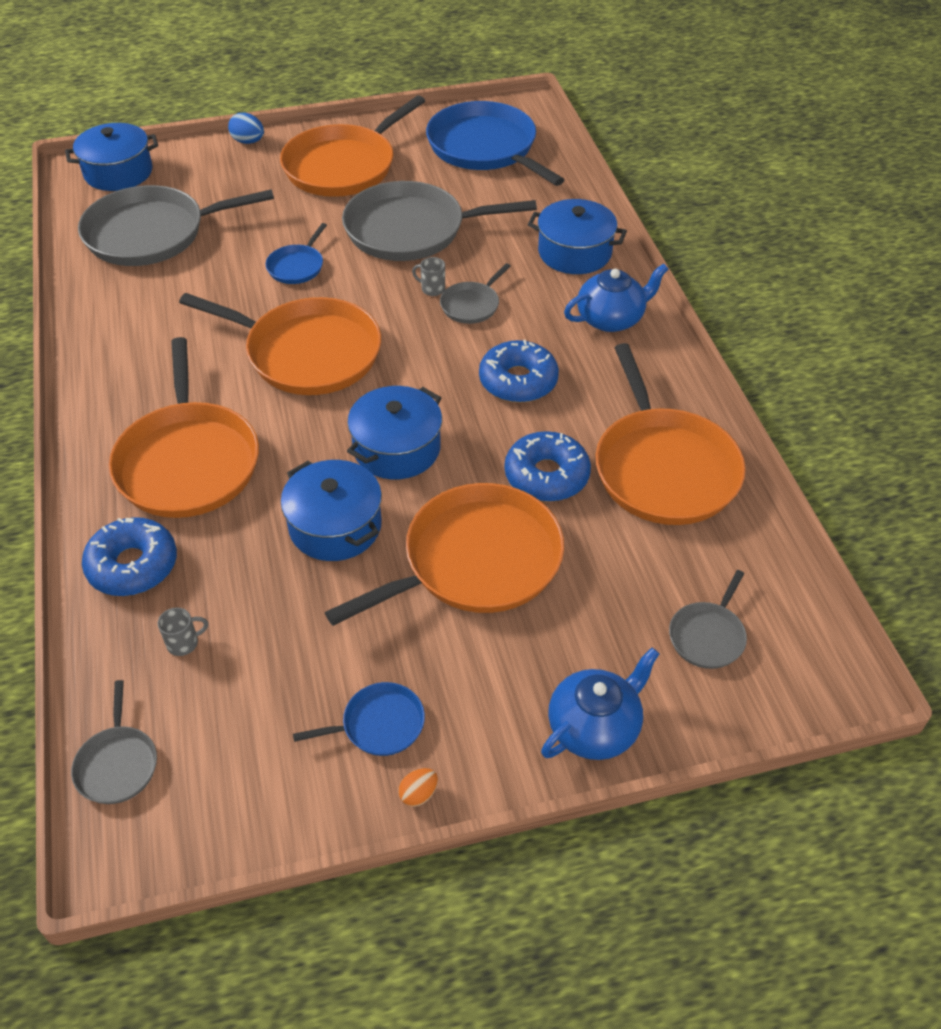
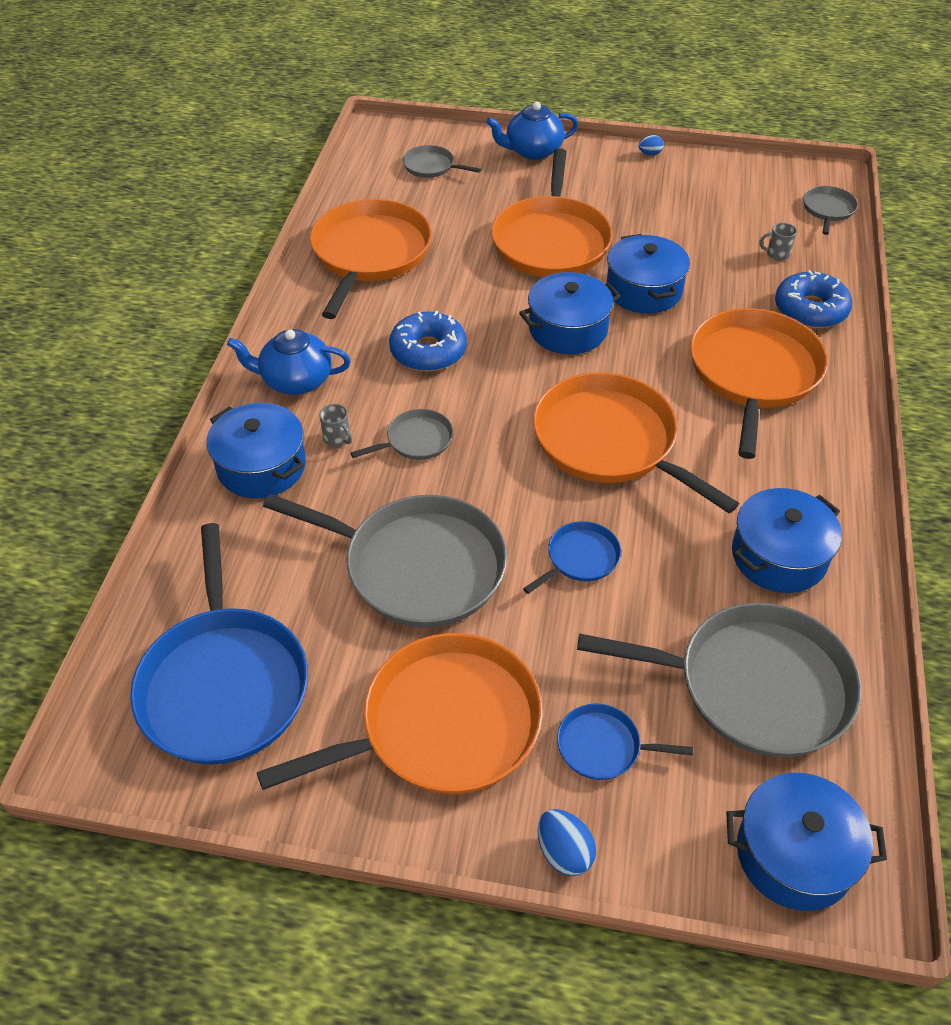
camera: 155 degrees left, 0 degrees up
(143, 310) = (779, 556): none -> blue pot
(379, 724) = (659, 184): blue pan -> blue pan (603, 746)
(418, 794) = (650, 154): orange egg -> blue egg
(432, 289) = (444, 473): grey mug -> grey mug (337, 439)
(475, 561) = (551, 241): orange pan -> orange pan turned 75 degrees counterclockwise
(546, 476) = (461, 275): blue donut -> none
(708, 636) = (431, 166): grey pan -> grey pan turned 120 degrees counterclockwise

